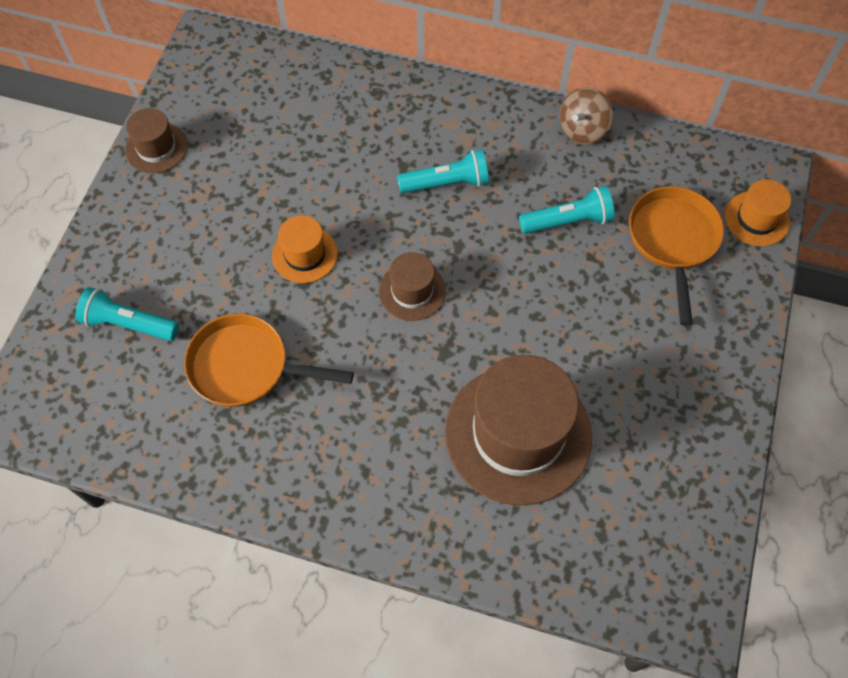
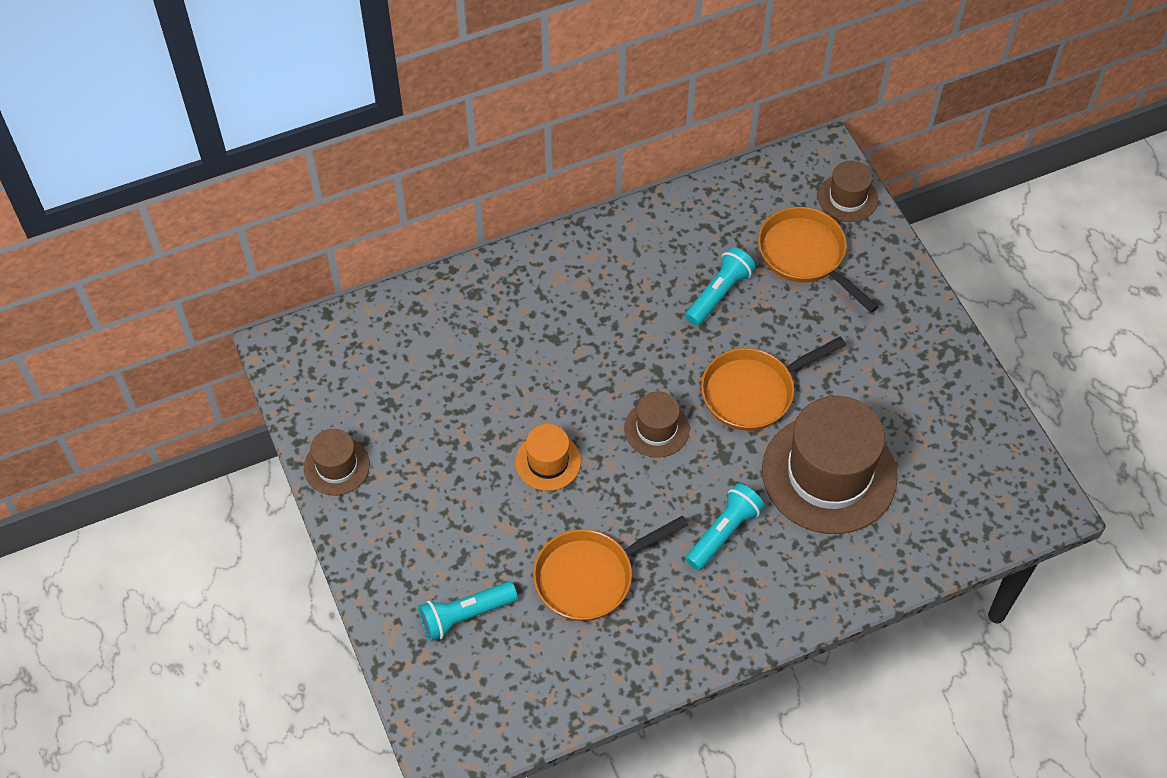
camera: 40 degrees left, 5 degrees down
(446, 183) = (601, 329): turquoise flashlight -> turquoise flashlight (723, 533)
(520, 319) = (753, 391): none -> orange pan
(582, 130) = (663, 215): brown spinning top -> none
(756, 219) = (847, 198): orange hat -> brown hat

